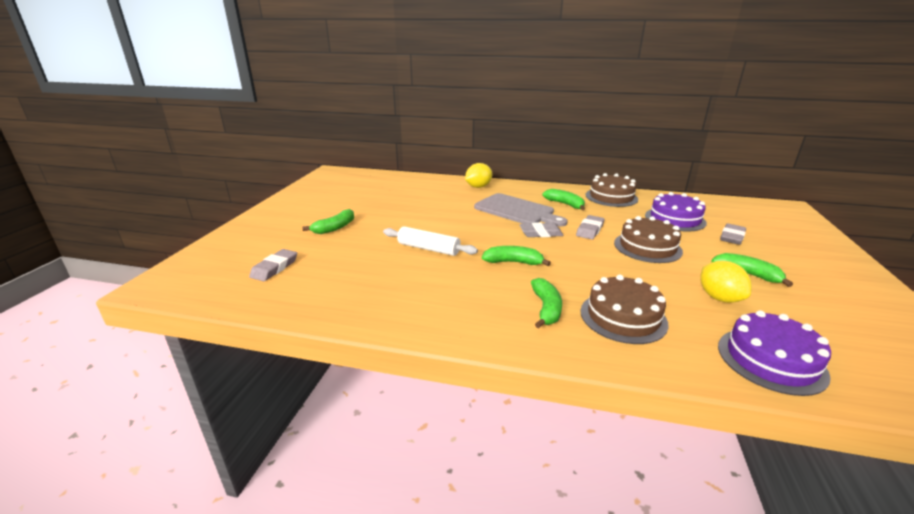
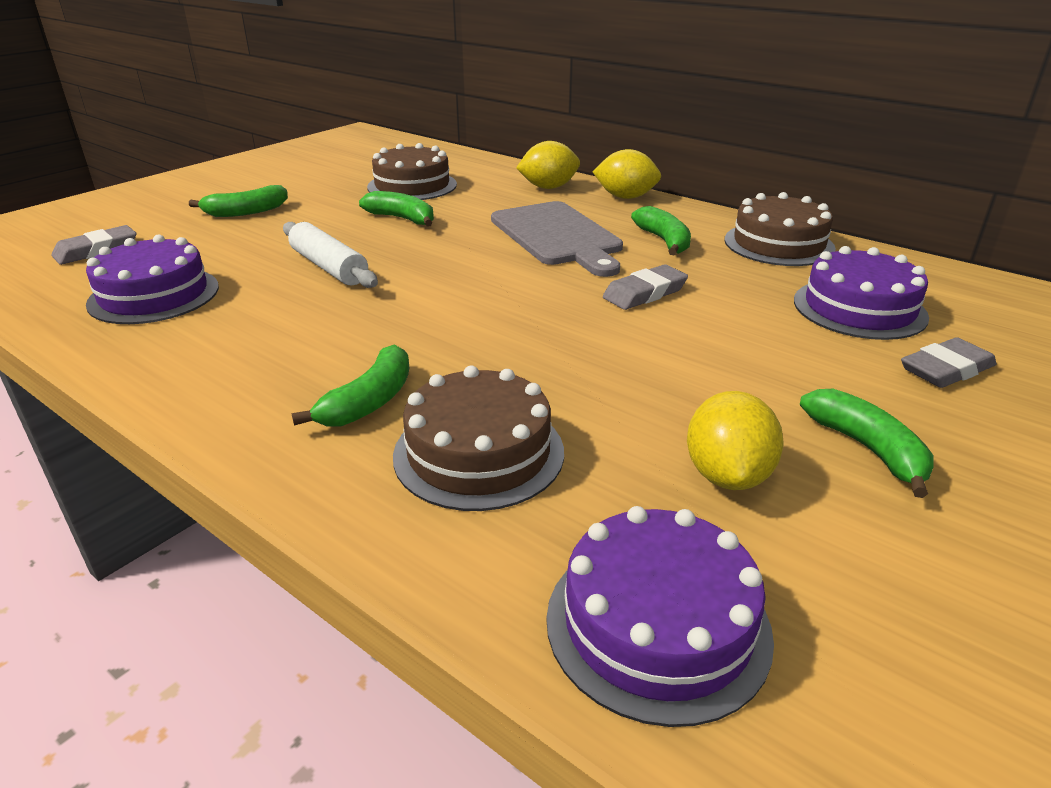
camera: 25 degrees right, 5 degrees up
(353, 285) = (154, 295): none -> purple cake
(513, 262) = (427, 316): green banana -> green banana (402, 219)
(520, 186) = (625, 197): none -> yellow lemon
(540, 233) = (544, 280): grey eraser -> none
(647, 247) = (716, 346): brown cake -> brown cake (412, 185)

